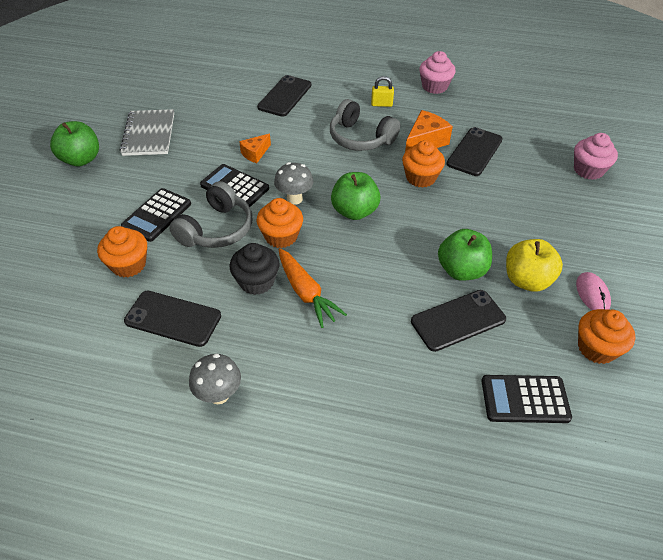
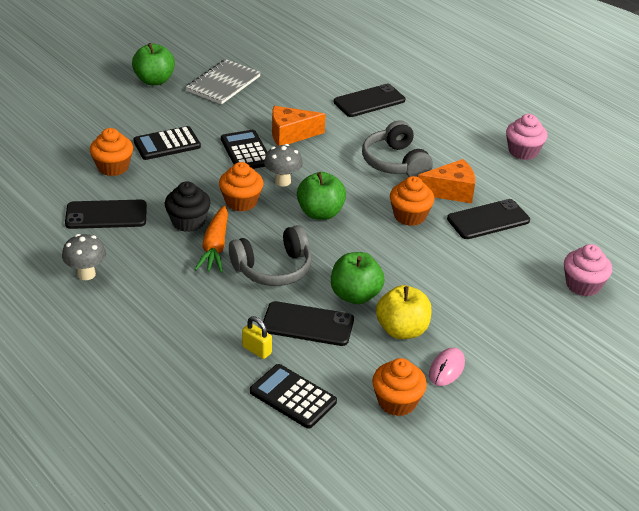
camera: 35 degrees right, 10 degrees down
(173, 318) = (106, 215): black phone -> black phone turned 60 degrees counterclockwise
(216, 229) = (199, 174): grey headphones -> grey headphones (273, 268)
(255, 153) = (290, 134): orange cheese -> orange cheese, size x1.62
(381, 104) = (450, 144): yellow padlock -> yellow padlock (257, 350)

